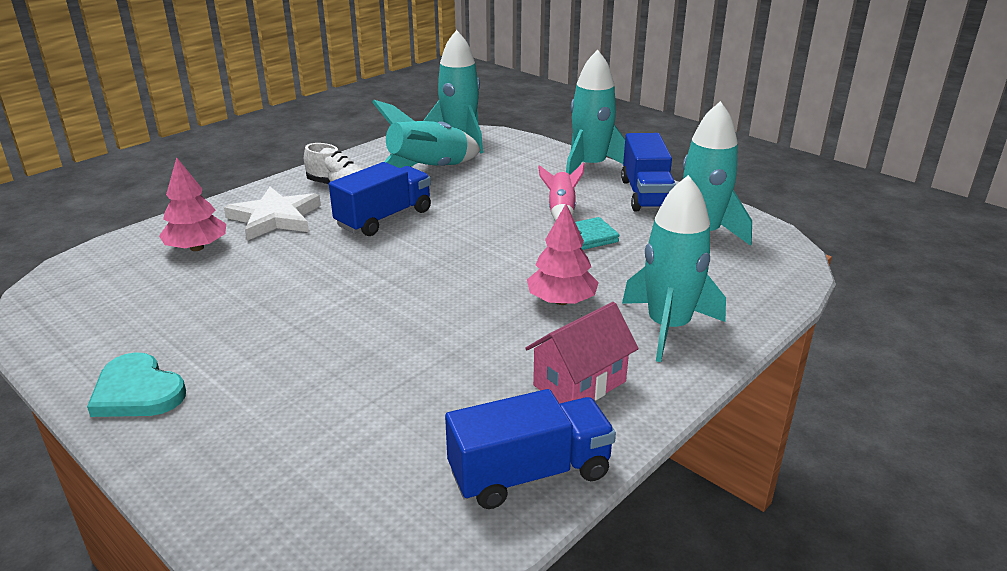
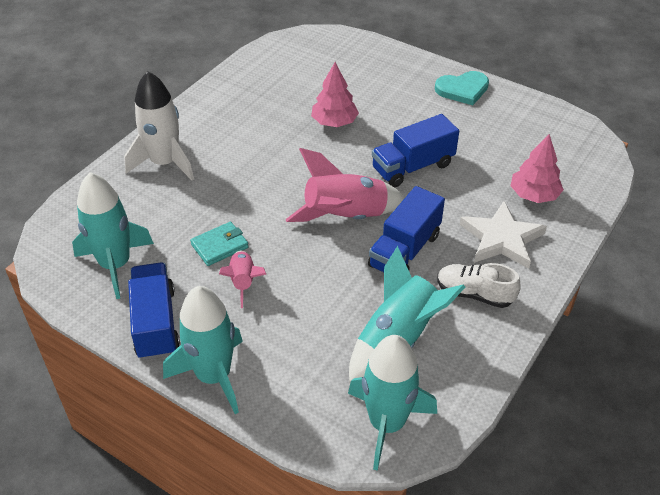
camera: 170 degrees right, 15 degrees up
(137, 391) = (462, 89): turquoise heart -> turquoise heart turned 135 degrees clockwise
(433, 249) = (346, 217): none -> pink rocket
(529, 473) = (246, 75): blue truck -> blue truck (413, 167)
(561, 301) = (237, 176): pink tree -> pink tree (334, 122)
(579, 383) = (223, 119): pink house -> none
(668, 327) = (165, 163): turquoise rocket -> white rocket

